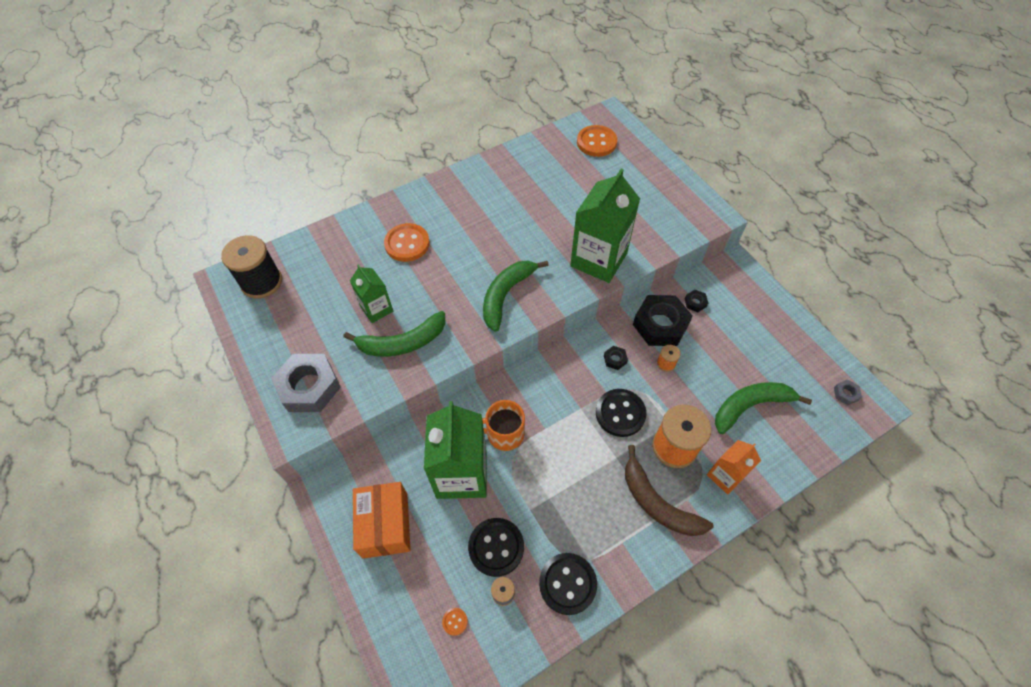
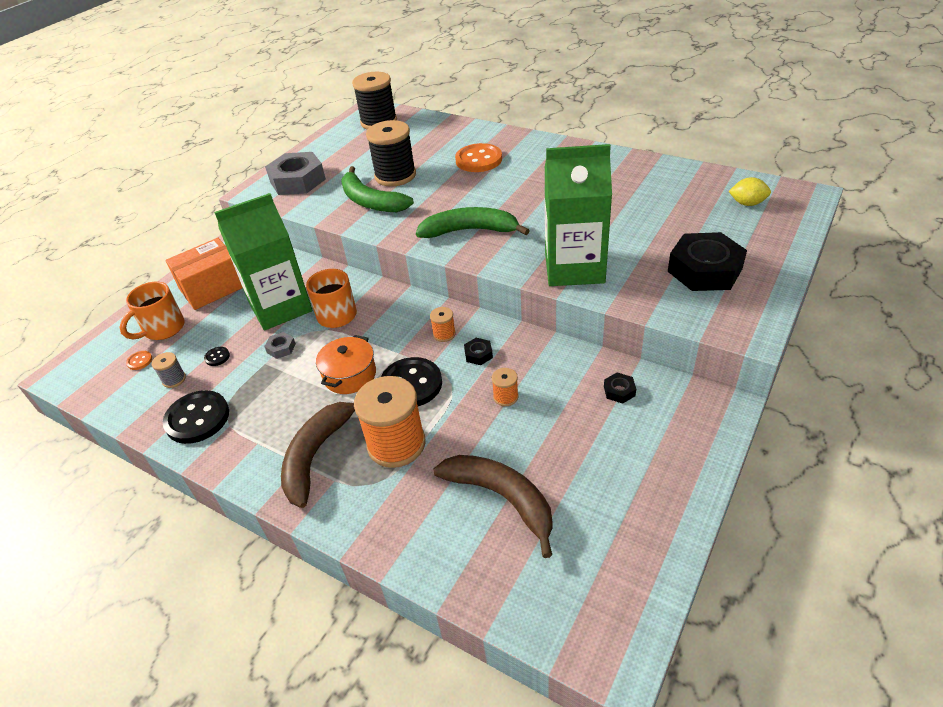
camera: 65 degrees right, 15 degrees down
(376, 309) = (395, 176): green carton -> black spool
(419, 588) = (163, 329): none -> orange mug
(496, 547) = (217, 357): black button -> black button, size x0.43
(579, 370) = (444, 334): none -> orange spool
(585, 450) = (350, 375): none -> orange pot
(596, 142) = (747, 203): orange button -> yellow lemon
(660, 325) = (557, 373): black nut -> black nut (704, 270)
(725, 476) = (384, 505): orange carton -> none
(750, 406) = (502, 498): green banana -> brown banana
(845, 394) = (606, 609): grey nut -> grey nut (281, 348)

